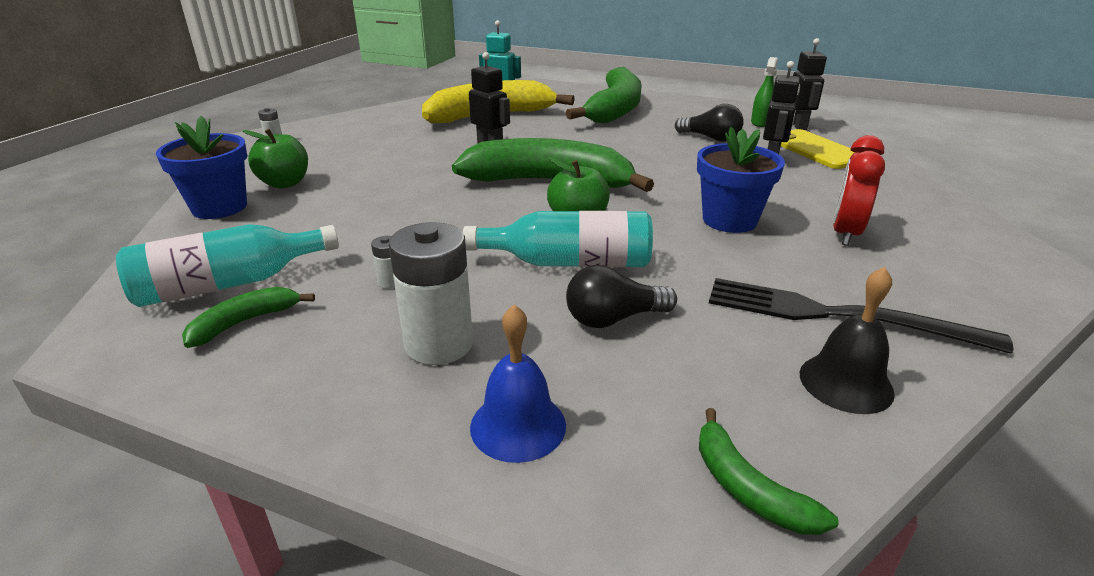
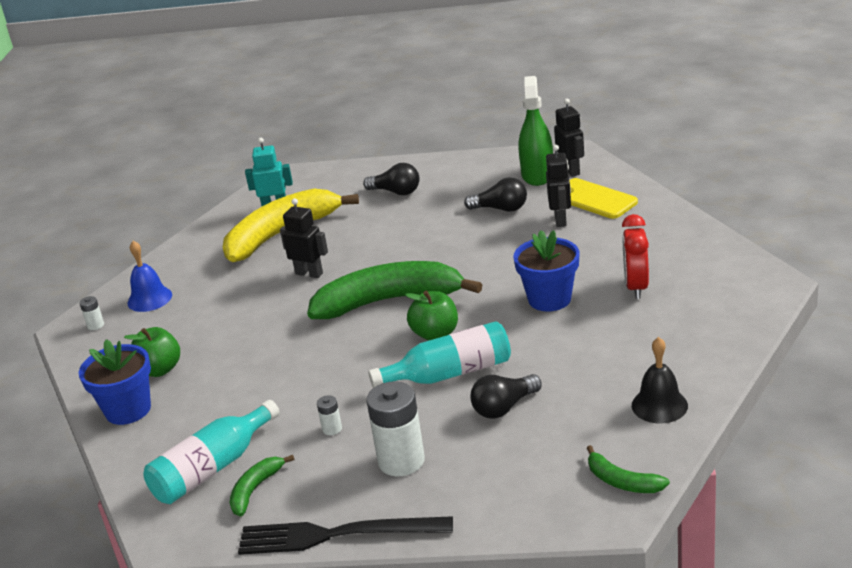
camera: 15 degrees left, 0 degrees up
(518, 425) = (483, 491): blue bell -> blue bell (149, 299)
(615, 109) = (396, 192): green banana -> black light bulb
(761, 122) = (537, 175): green spray bottle -> green spray bottle, size x1.68
(837, 315) = (644, 360): black fork -> black fork (337, 535)

